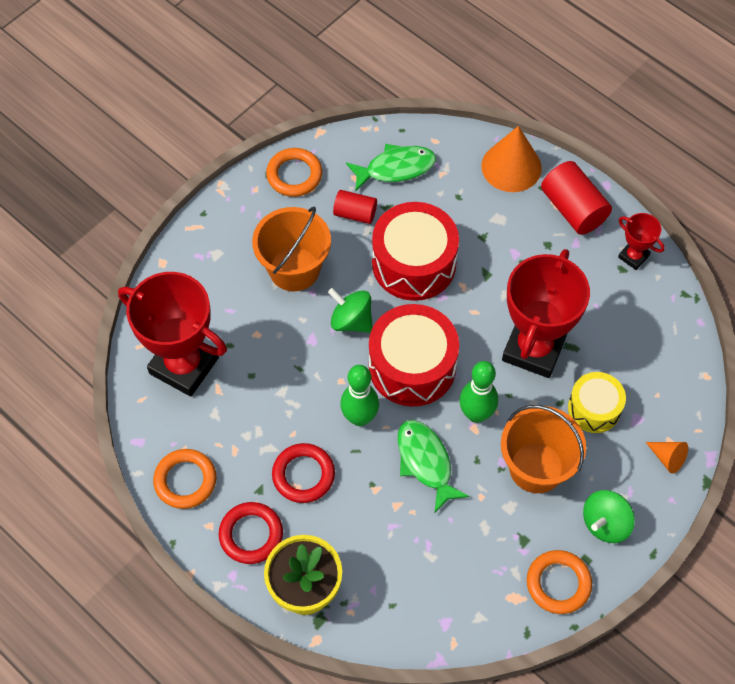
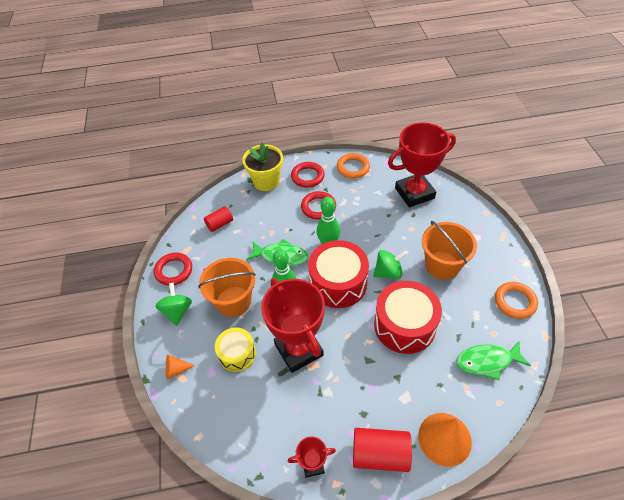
camera: 130 degrees right, 10 degrees down
(355, 213) = (463, 316): red cylinder -> red cylinder (220, 224)
(395, 168) = (487, 361): green fish -> green fish turned 60 degrees clockwise
(558, 583) = (174, 271): orange ring -> red ring

